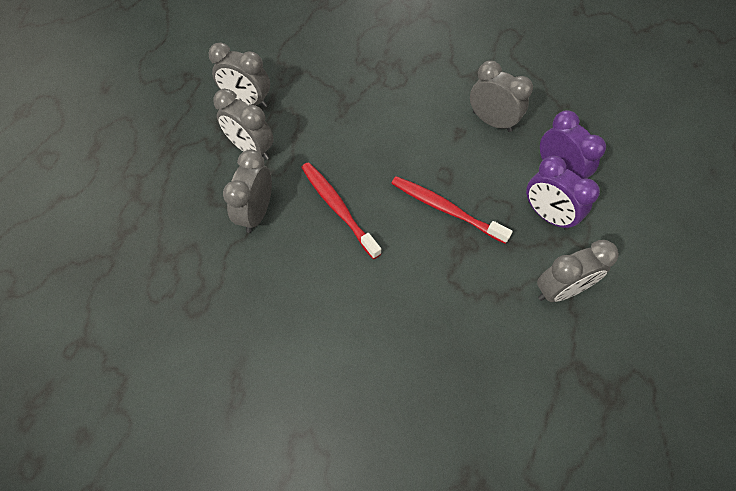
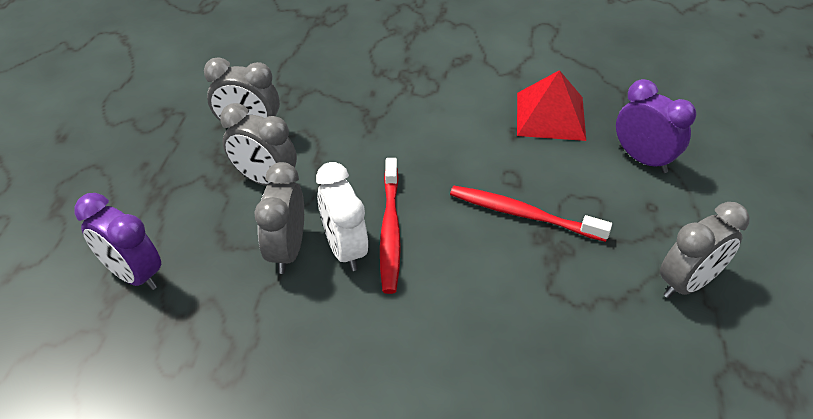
camera: 10 degrees left, 15 degrees down
(300, 218) = (345, 249): none -> white clock
(338, 208) = (390, 231): red toothbrush -> red toothbrush turned 135 degrees counterclockwise
(492, 121) = (550, 116): grey clock -> red pyramid
(547, 215) = (645, 205): purple clock -> purple clock (134, 275)

